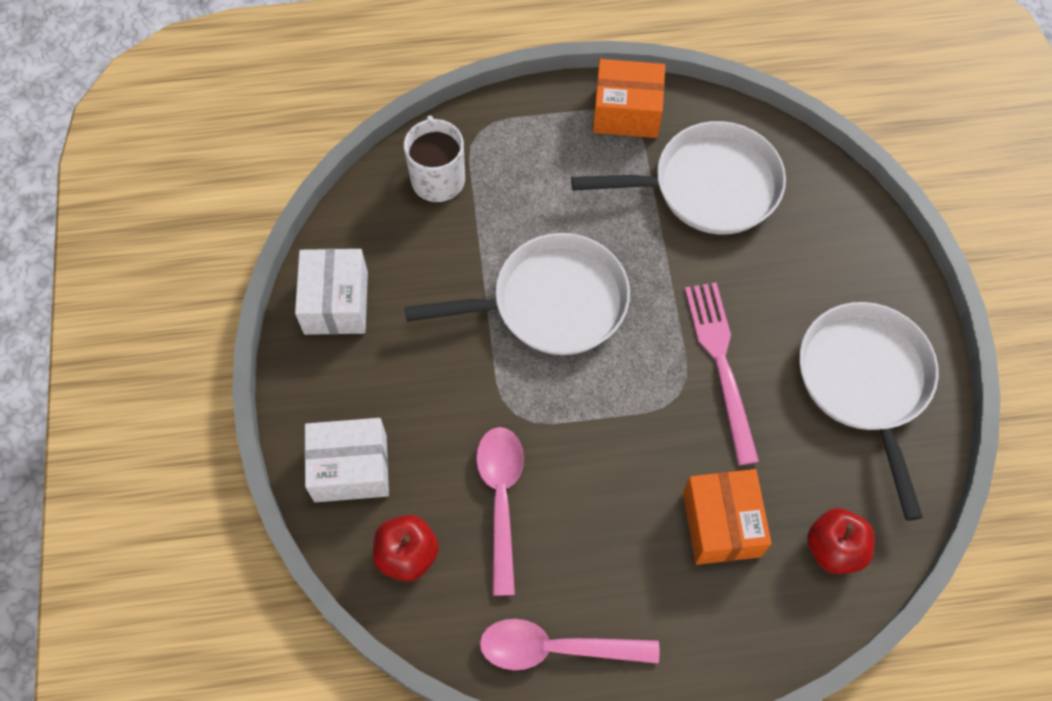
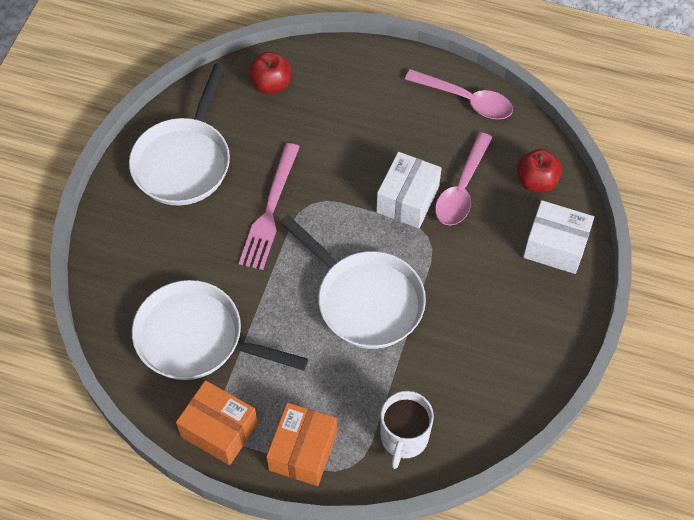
camera: 155 degrees left, 5 degrees down
(336, 302) = (525, 367): white box -> white box (407, 199)
(550, 303) = (365, 300): white pan -> white pan turned 150 degrees counterclockwise
(721, 524) = (330, 122): orange box -> orange box (303, 451)

